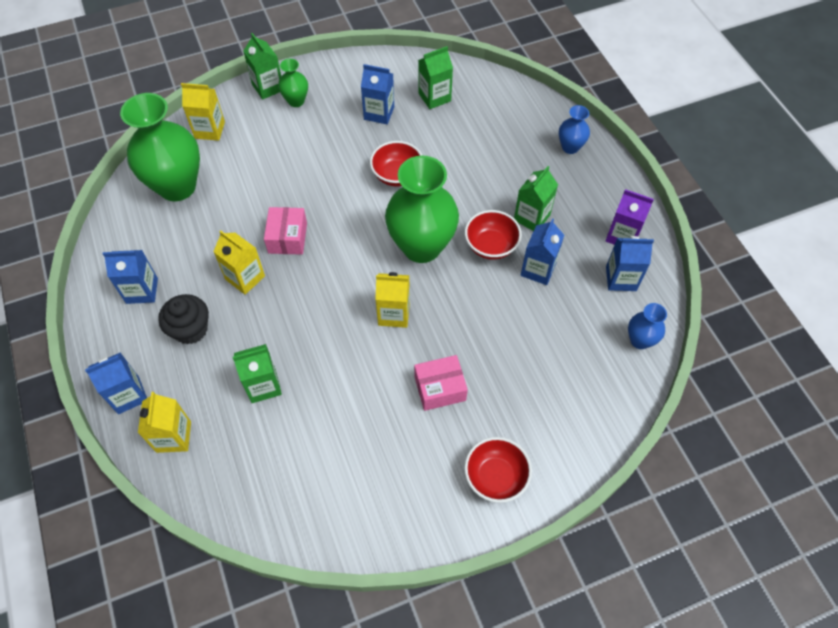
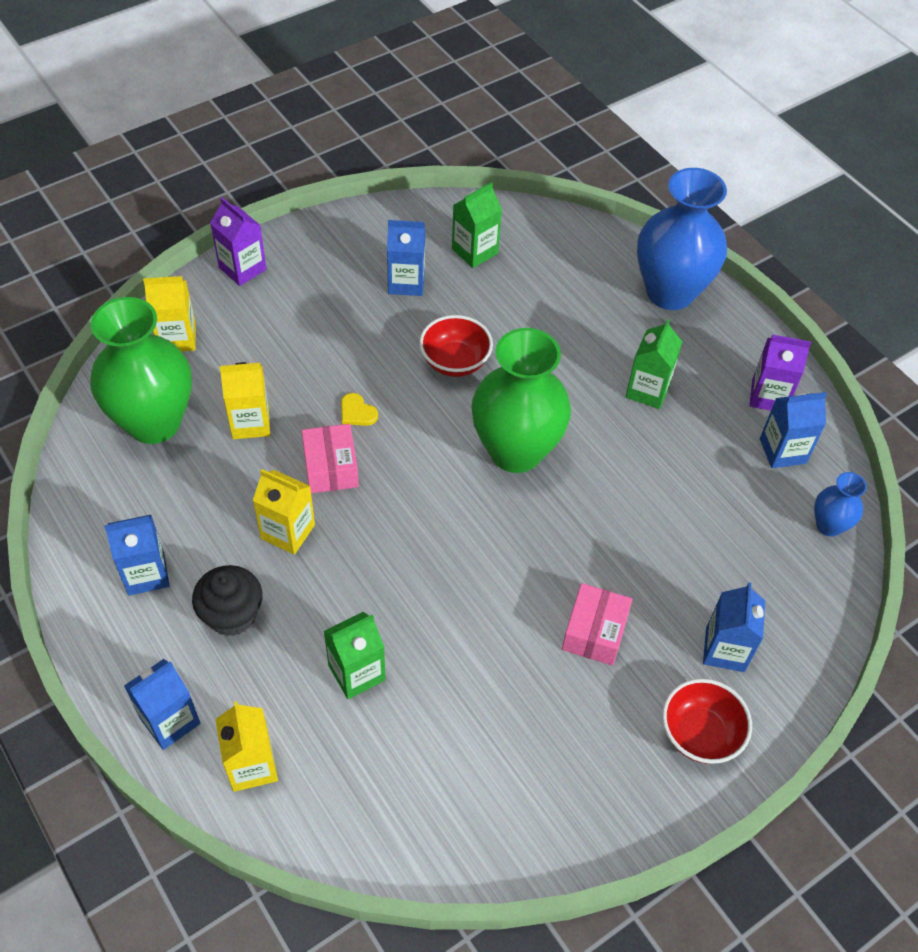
camera: 15 degrees left, 5 degrees down
(268, 87) = (242, 268): green carton -> purple carton
(296, 101) = (287, 282): green vase -> none
(317, 201) = (357, 412): none -> yellow heart
(394, 314) = (505, 546): yellow carton -> yellow carton (250, 423)
(440, 388) = (594, 632): pink box -> pink box turned 45 degrees counterclockwise
(491, 246) = (606, 435): red bowl -> none
(538, 269) = (675, 456): blue carton -> blue carton (725, 649)
(570, 147) = (670, 292): blue vase -> blue vase, size x2.12

